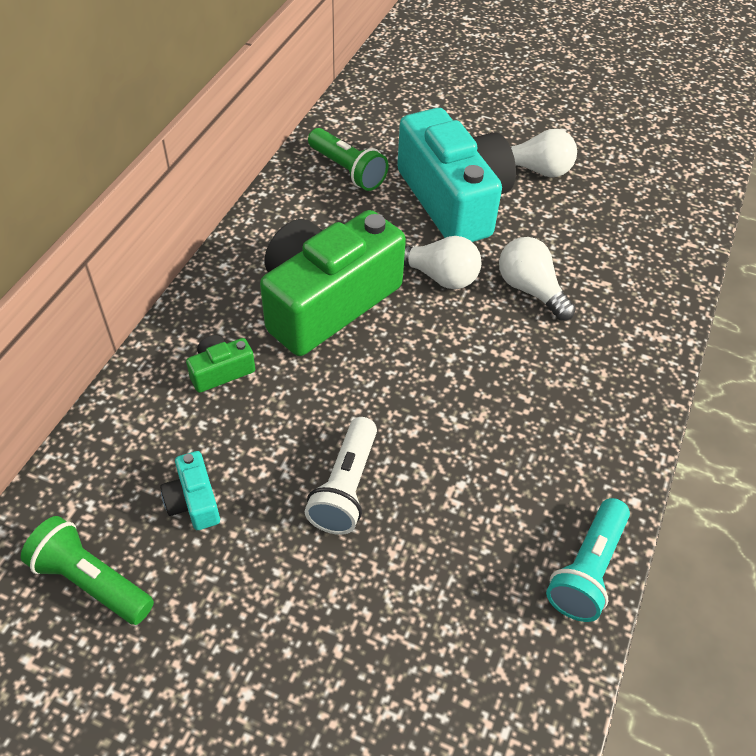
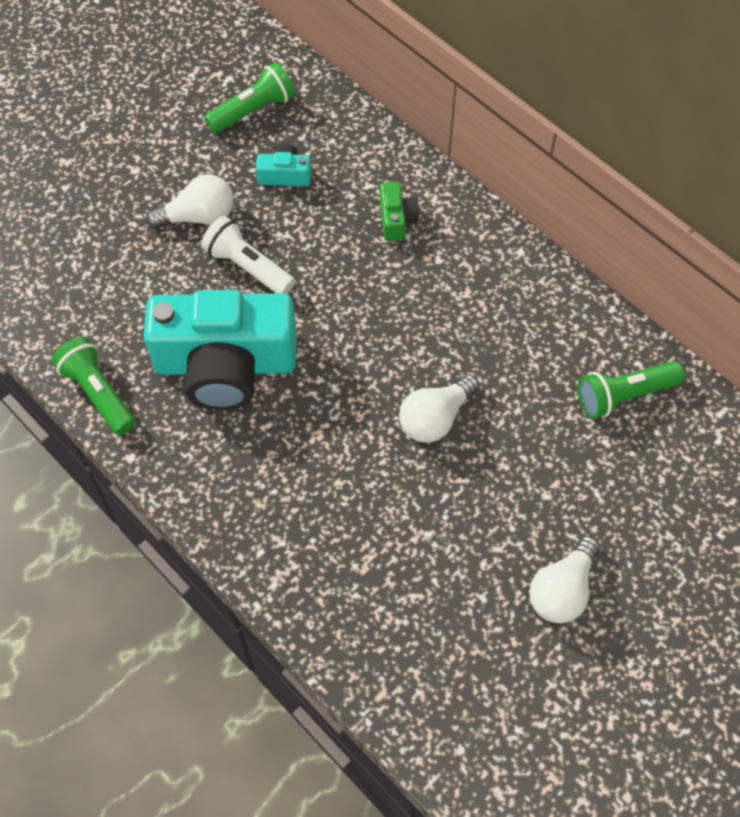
camera: 115 degrees right, 10 degrees up
(327, 301) = (442, 315): green camera -> none
(453, 200) = (540, 478): turquoise camera -> turquoise camera (225, 364)
(530, 290) = (384, 492): white light bulb -> white light bulb (198, 217)
(587, 569) = (98, 393): turquoise flashlight -> green flashlight

